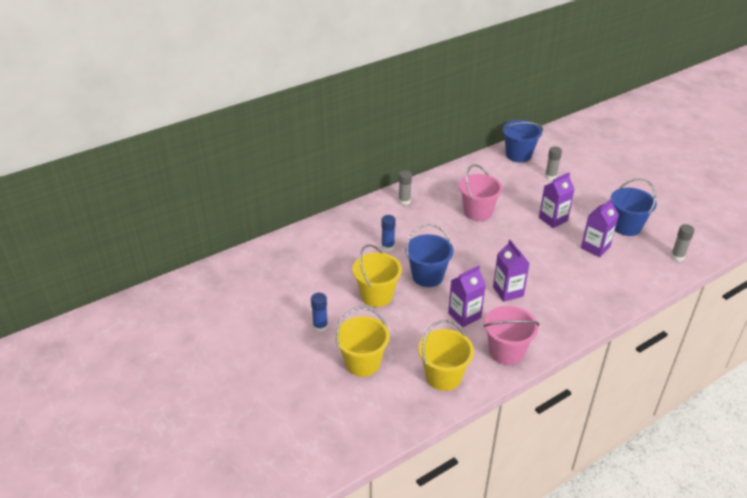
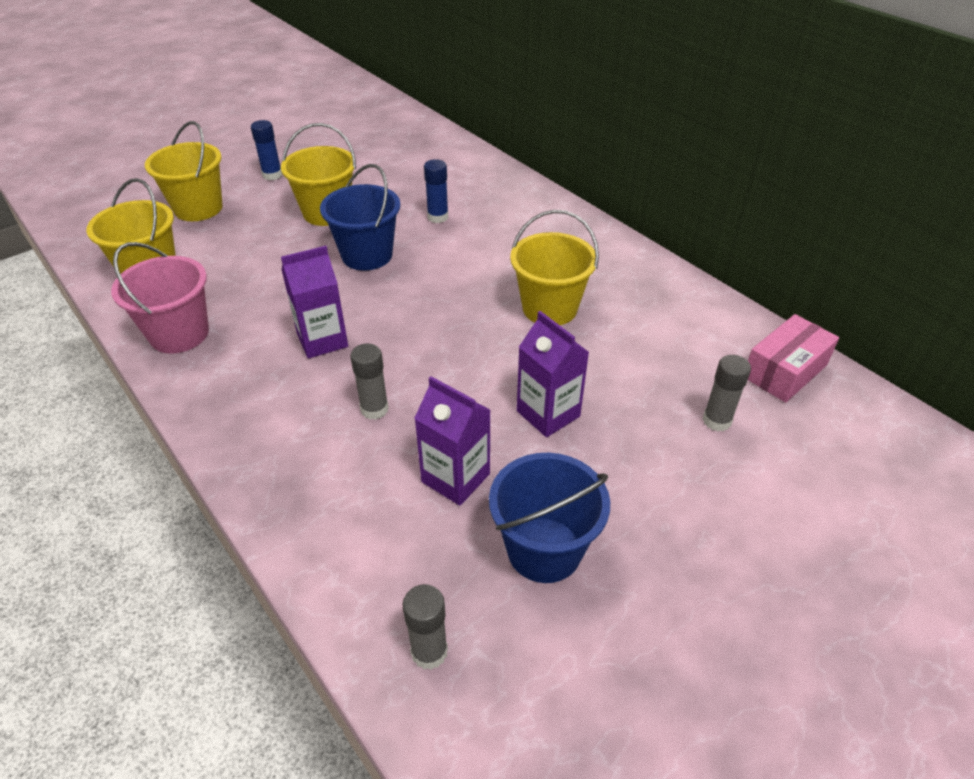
camera: 85 degrees right, 5 degrees up
(404, 201) = (562, 228): grey glue stick -> grey glue stick (374, 409)
(464, 315) = (271, 292): purple carton -> none
(477, 212) = (549, 308): pink bucket -> yellow bucket
(518, 155) = (784, 371): blue bucket -> pink box

